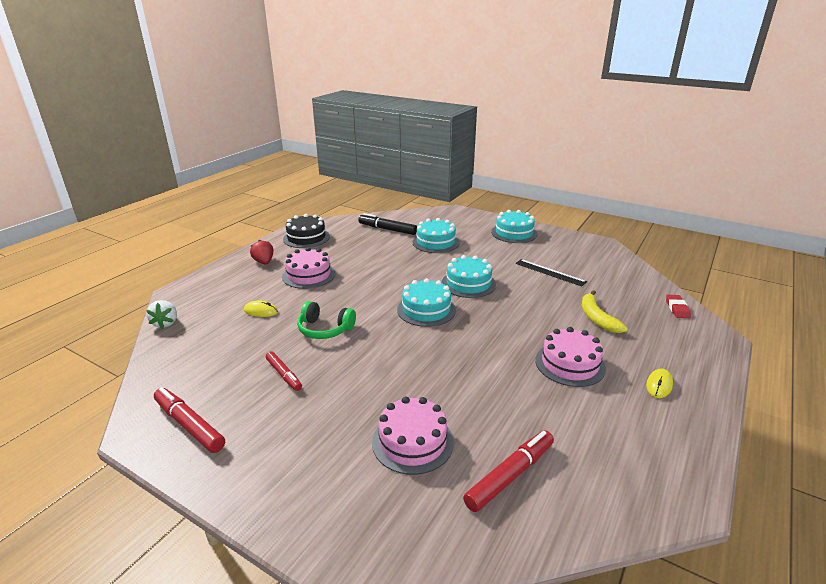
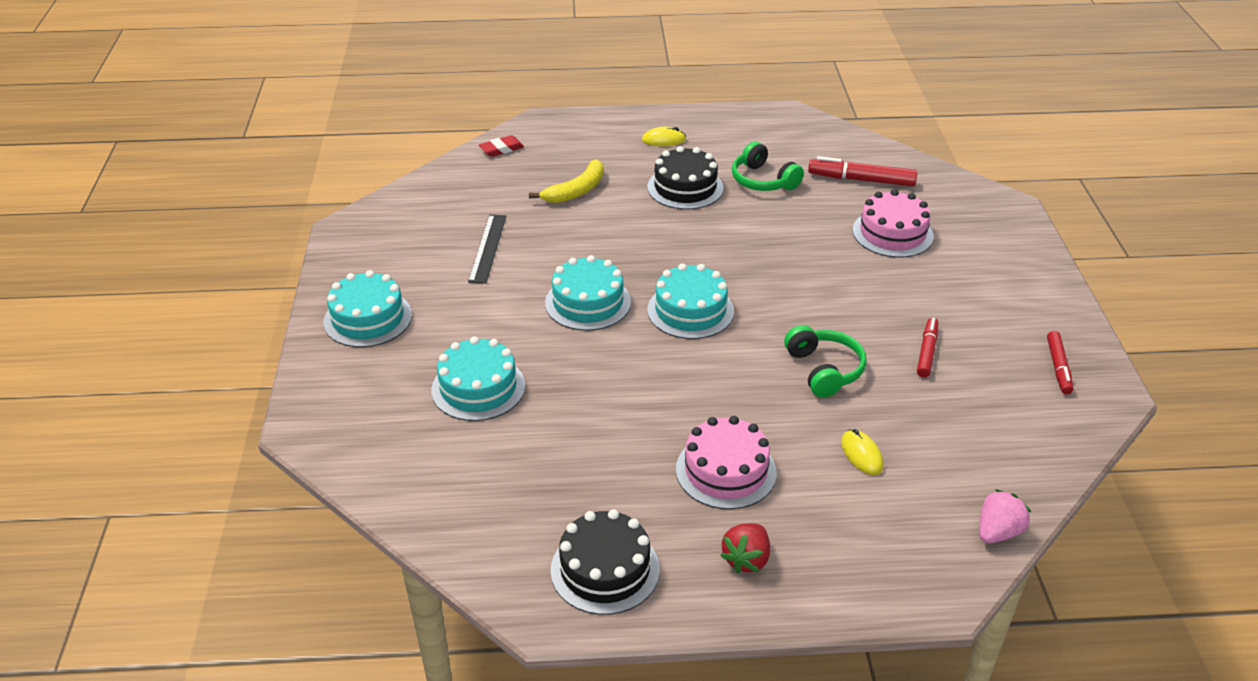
camera: 125 degrees left, 10 degrees up
(165, 323) = (998, 532): white strawberry -> pink strawberry
(189, 425) = (1058, 367): red marker -> red marker, size x0.65
(387, 229) = (471, 474): black marker -> none
(553, 409) = (763, 180): none -> green headphones
(570, 364) = (685, 187): pink cake -> black cake

